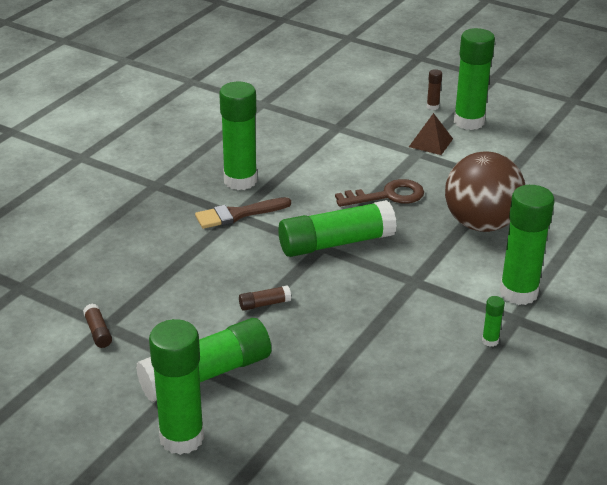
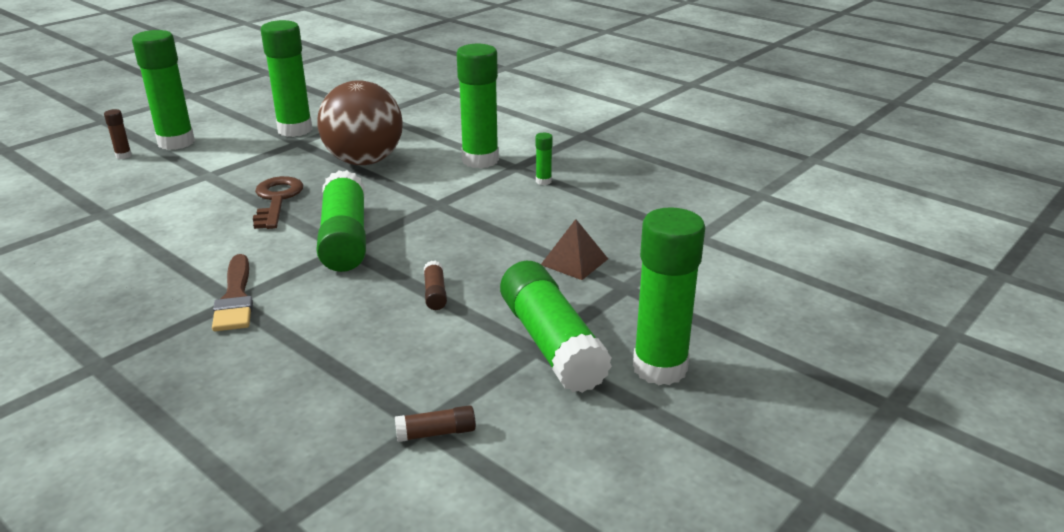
camera: 80 degrees left, 5 degrees down
(240, 181) = (157, 291): green glue stick -> green glue stick (295, 130)
(431, 142) = (195, 165): brown pyramid -> brown pyramid (574, 261)

